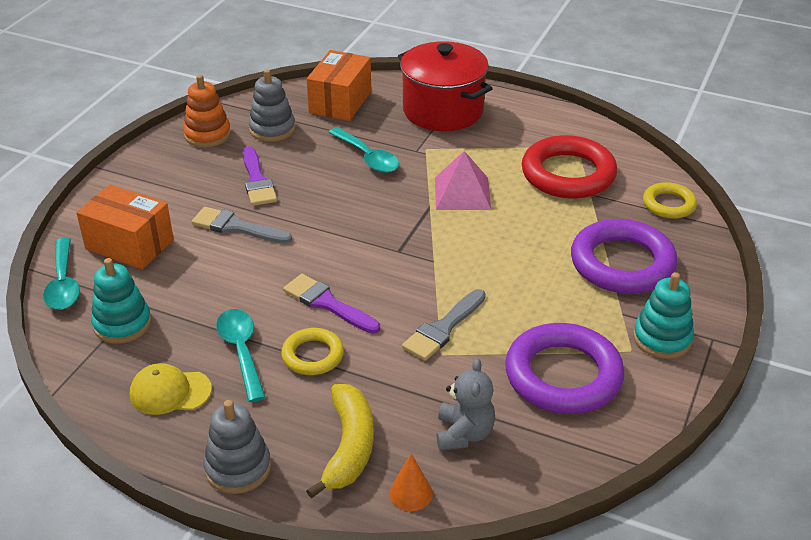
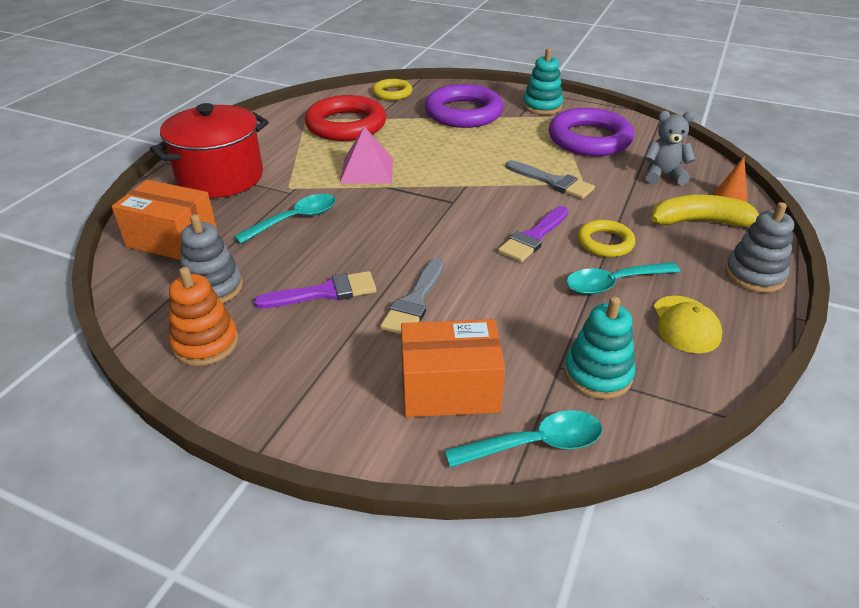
camera: 90 degrees left, 0 degrees up
(129, 245) = (450, 389): orange box -> orange box turned 60 degrees clockwise

